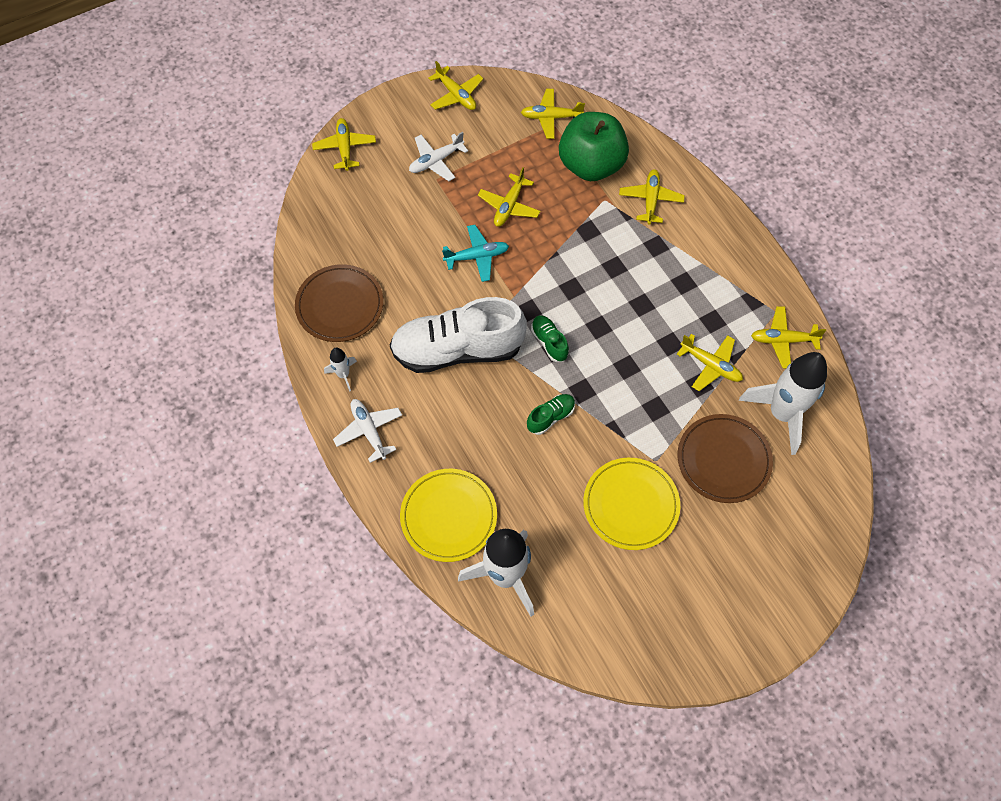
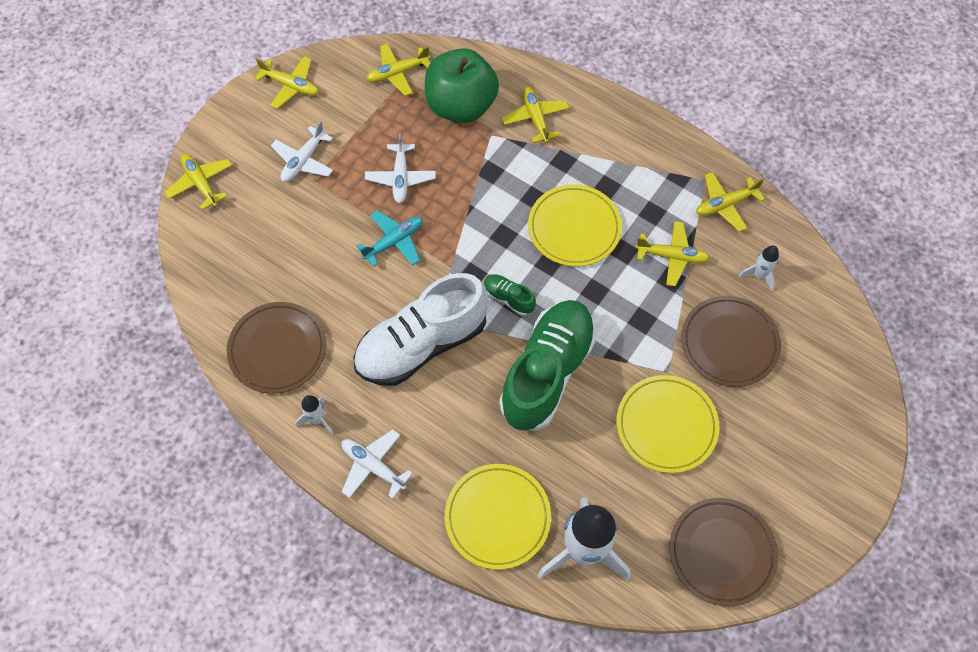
camera: 25 degrees left, 0 degrees up
(509, 206) = (401, 178): yellow plane -> white plane
(550, 417) = (547, 372): green shoe -> green shoe, size x2.39
(623, 631) = (722, 552): none -> brown plate
(636, 306) = (574, 228): none -> yellow plate
(781, 413) = (759, 275): white rocket -> white rocket, size x0.45

